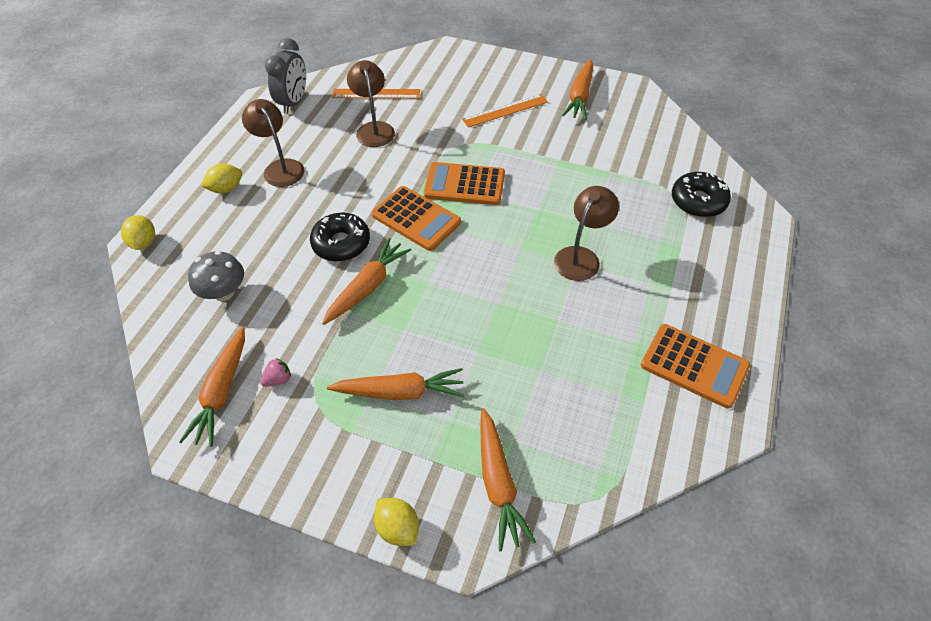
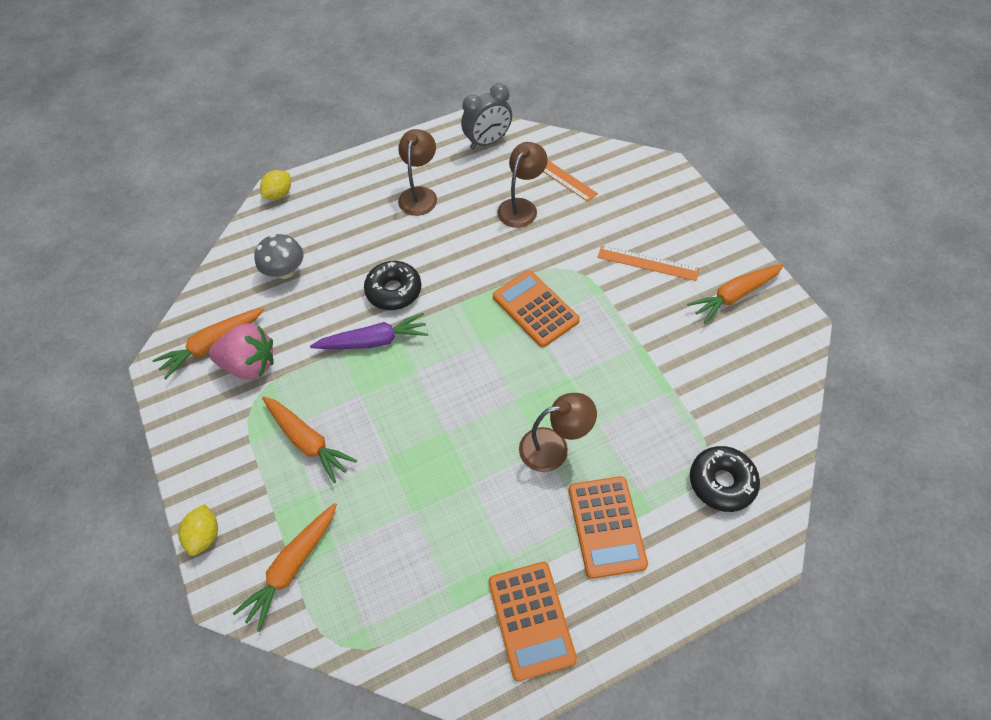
camera: 45 degrees right, 5 degrees up
(226, 189) = (367, 187): yellow lemon -> none
(278, 379) = (250, 365): pink strawberry -> pink strawberry, size x2.35
(367, 287) = (374, 341): orange carrot -> purple carrot
(416, 219) = (466, 311): orange calculator -> orange calculator (606, 526)

